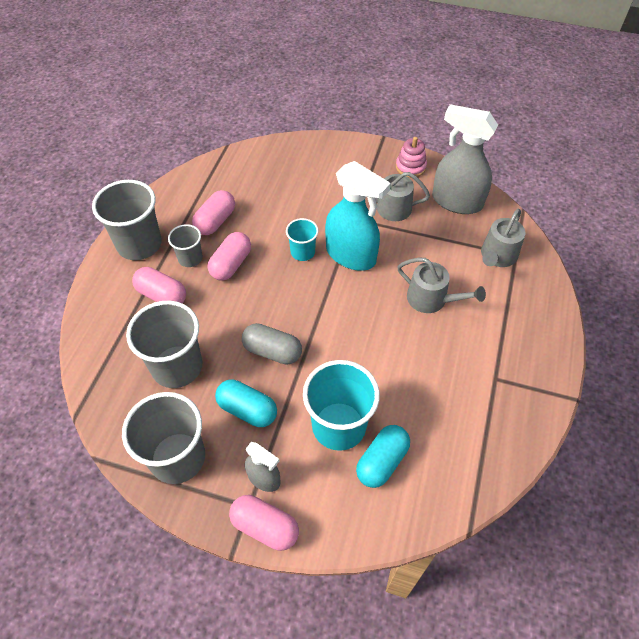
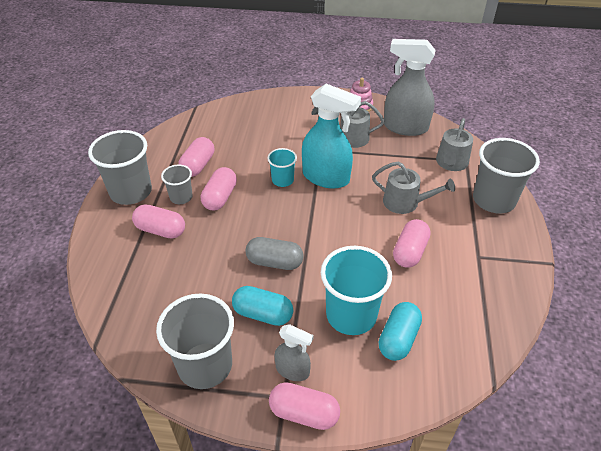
camera: 10 degrees left, 10 degrees down
(177, 366) = (187, 287): grey cup -> grey cup (493, 200)
(420, 361) = (410, 252): none -> pink capsule

